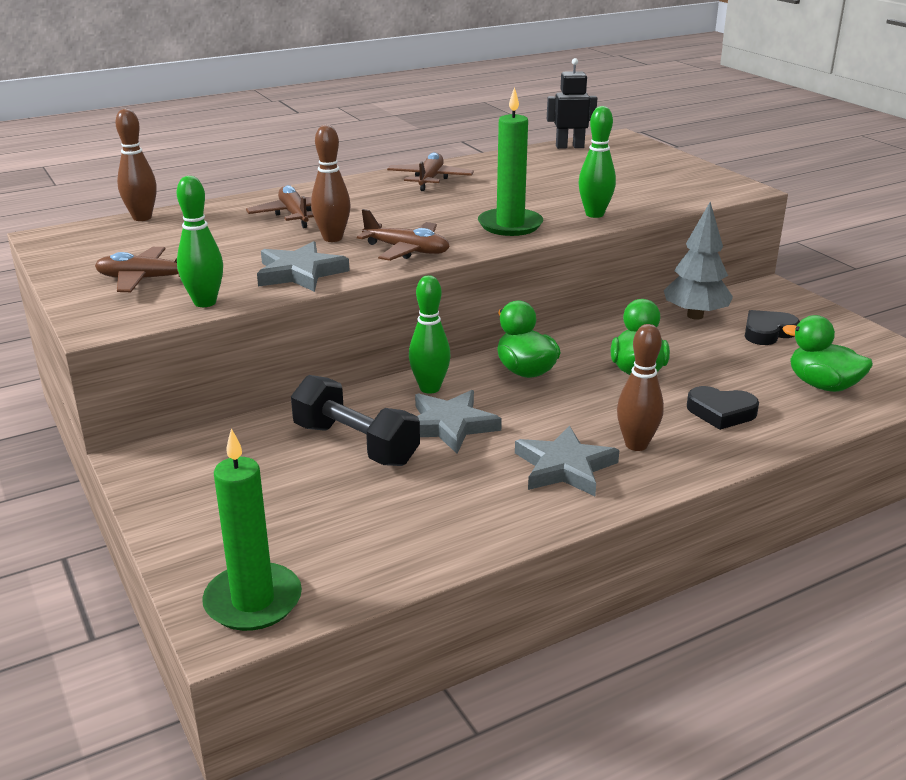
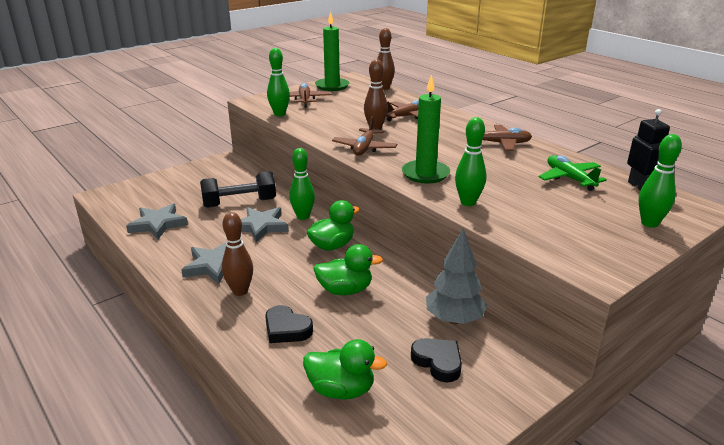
camera: 80 degrees right, 0 degrees up
(253, 601) = (117, 197): green candle -> green candle (332, 86)
(300, 273) = (321, 127): grey star -> grey star (158, 224)
(355, 444) = (239, 203): black dumbbell -> black dumbbell turned 45 degrees clockwise
(543, 167) = (569, 178): none -> green plane
(648, 157) = (649, 223): none -> green bowling pin
(721, 412) = (286, 329): black heart -> black heart turned 60 degrees counterclockwise
(822, 385) = (341, 390): green duck -> green duck turned 75 degrees clockwise

